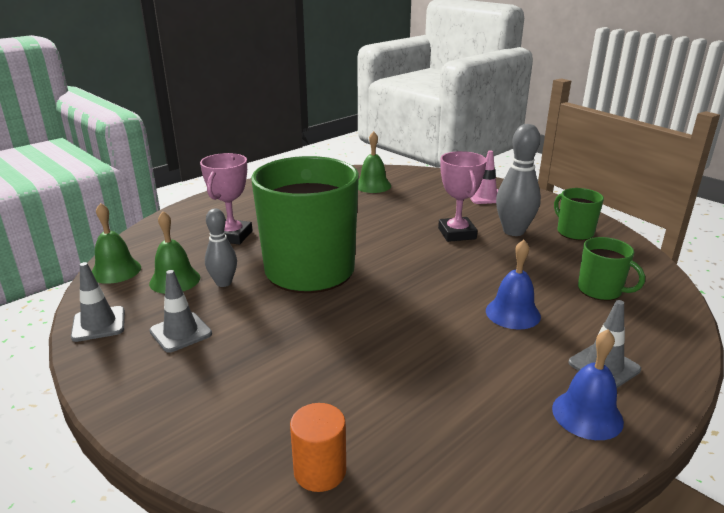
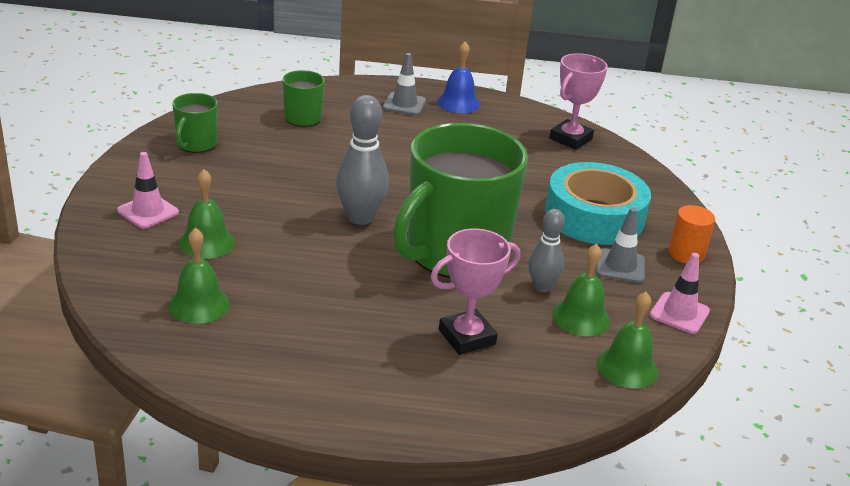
camera: 135 degrees left, 5 degrees up
(99, 324) = (679, 313): grey traffic cone -> pink traffic cone
(253, 366) = (594, 216): none -> turquoise tape
(320, 471) = (616, 160): orange cylinder -> orange cylinder (686, 254)
(430, 201) = (206, 242): none -> green bell
(457, 233) = (276, 201): pink trophy -> pink trophy (570, 139)
(513, 231) = (232, 173): grey bowling pin -> grey bowling pin (360, 217)
(513, 313) = (386, 143): blue bell -> none

